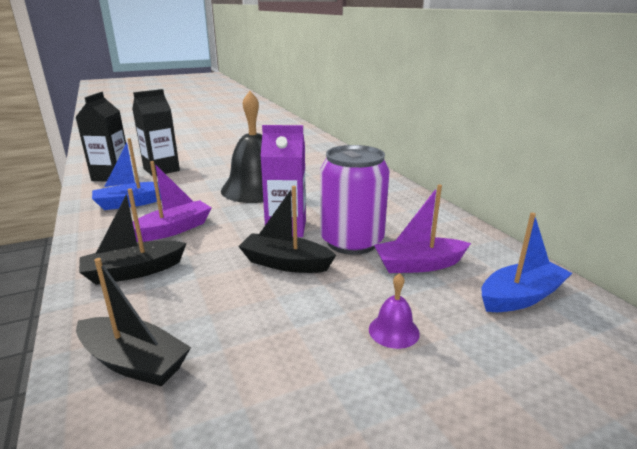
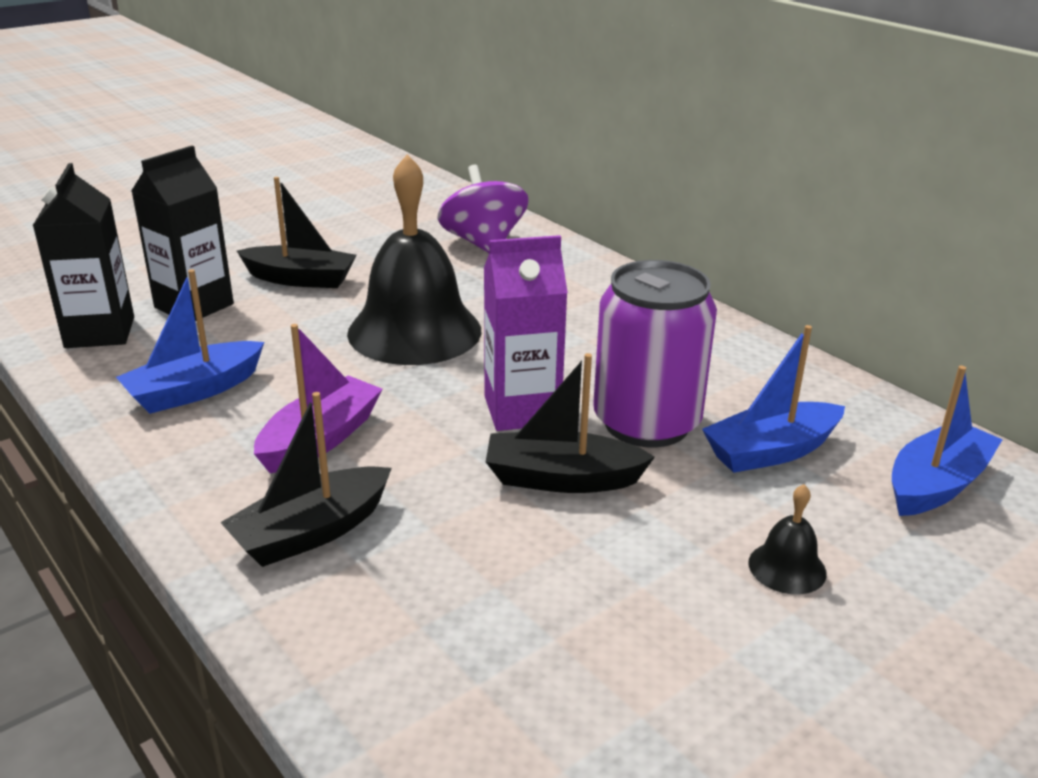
camera: 15 degrees left, 5 degrees up
(134, 362) = (433, 684): black boat -> black boat (300, 279)
(316, 156) = (483, 243): none -> purple spinning top
(394, 331) = (787, 567): purple bell -> black bell
(418, 265) = (771, 451): purple boat -> blue boat

